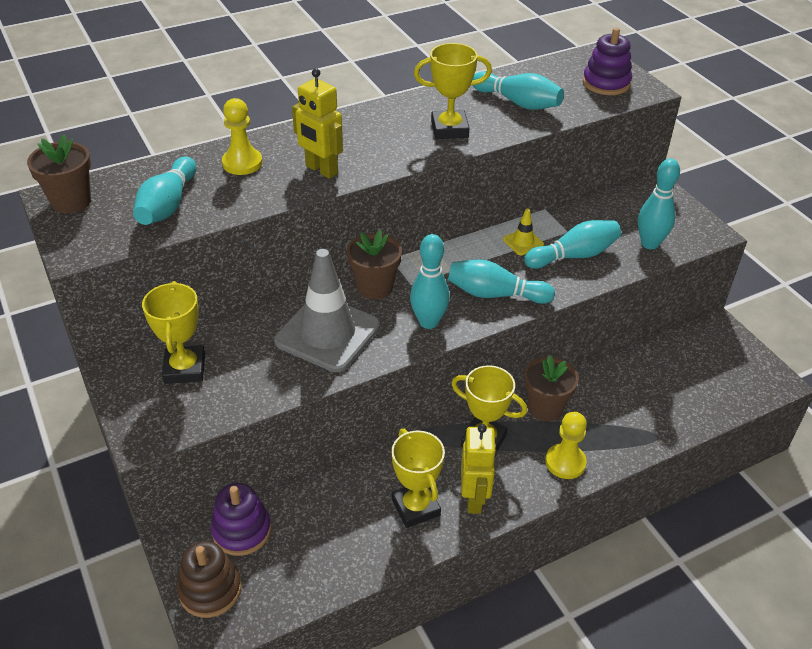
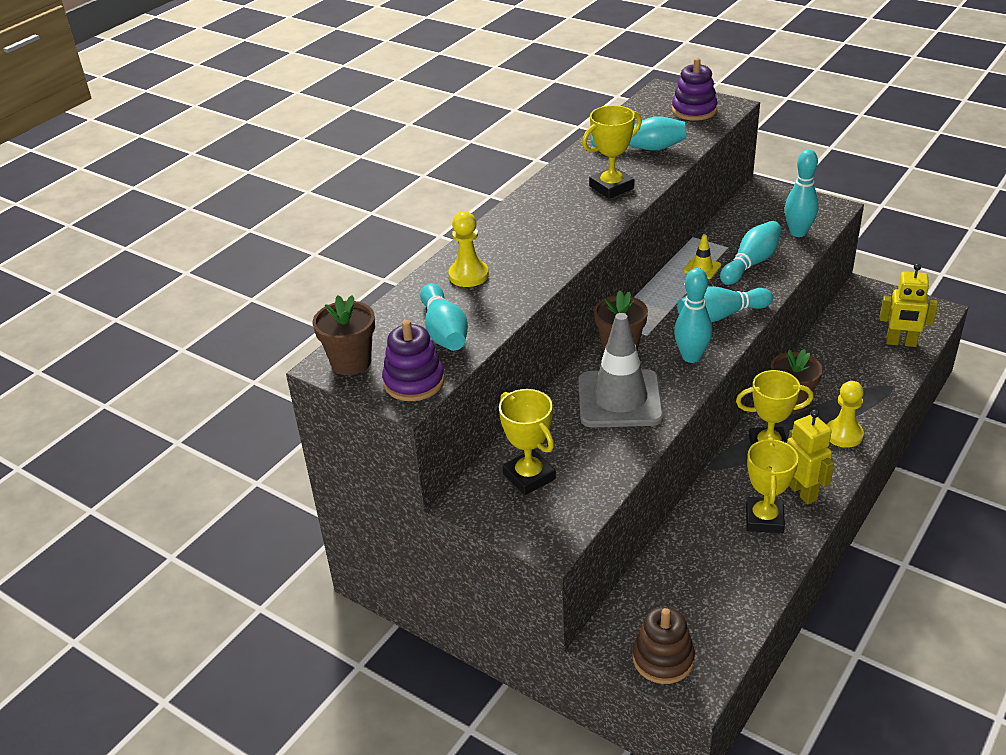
camera: 25 degrees left, 5 degrees down
(242, 530) = (643, 603): purple stacking toy -> purple stacking toy (414, 382)
(321, 170) = (543, 256): yellow robot -> yellow robot (901, 343)
(416, 507) = (764, 519): yellow trophy -> yellow trophy turned 60 degrees clockwise

